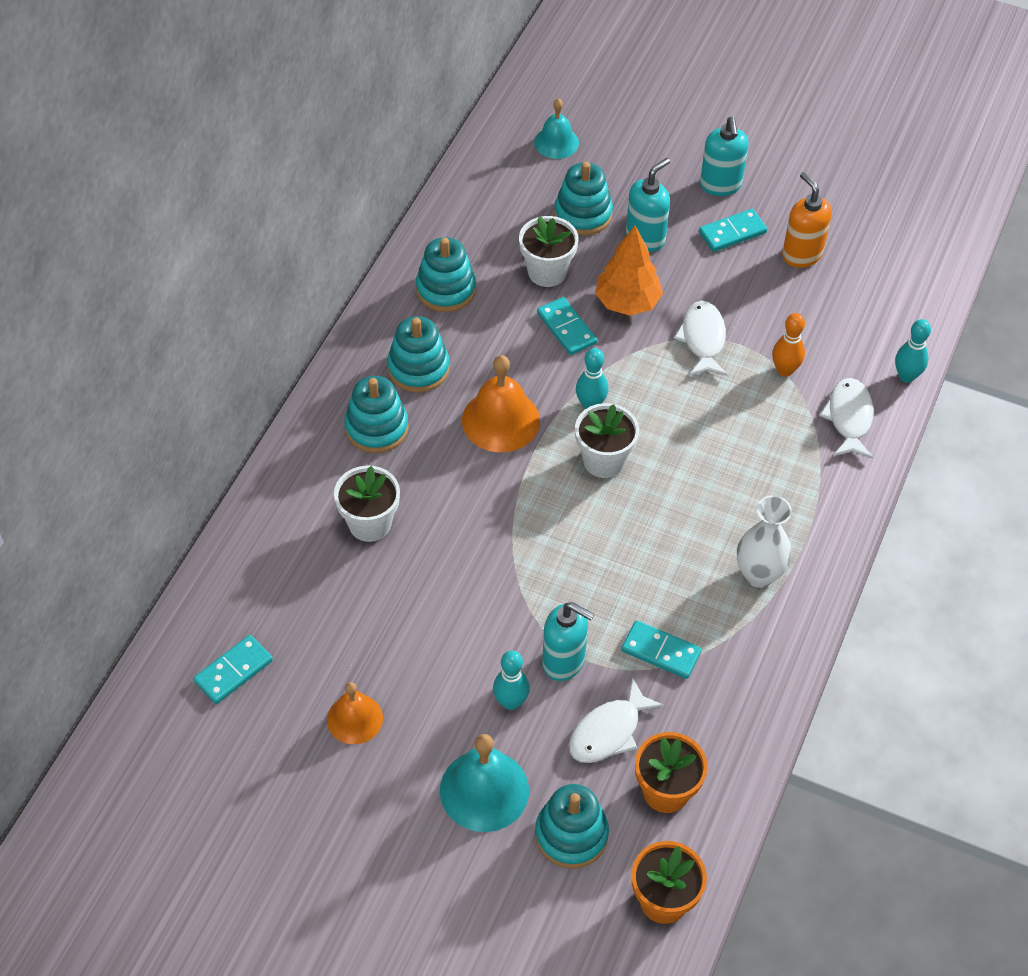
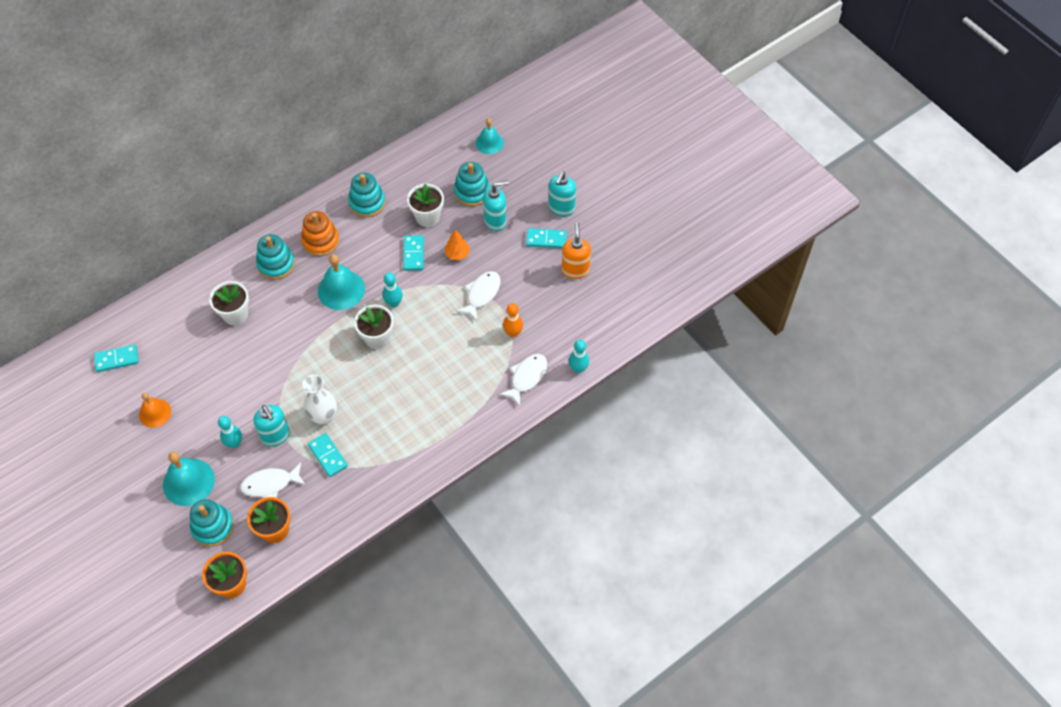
camera: 30 degrees right, 5 degrees up
(418, 368) = (320, 241): turquoise stacking toy -> orange stacking toy
(501, 420) = (341, 289): orange bell -> turquoise bell
(627, 302) = (457, 254): orange tree -> orange tree, size x0.61
(759, 575) = (410, 440): white vase -> white vase (323, 416)

